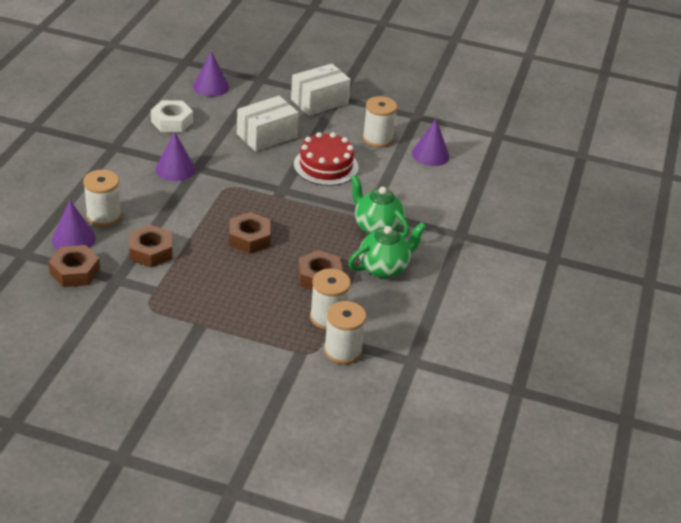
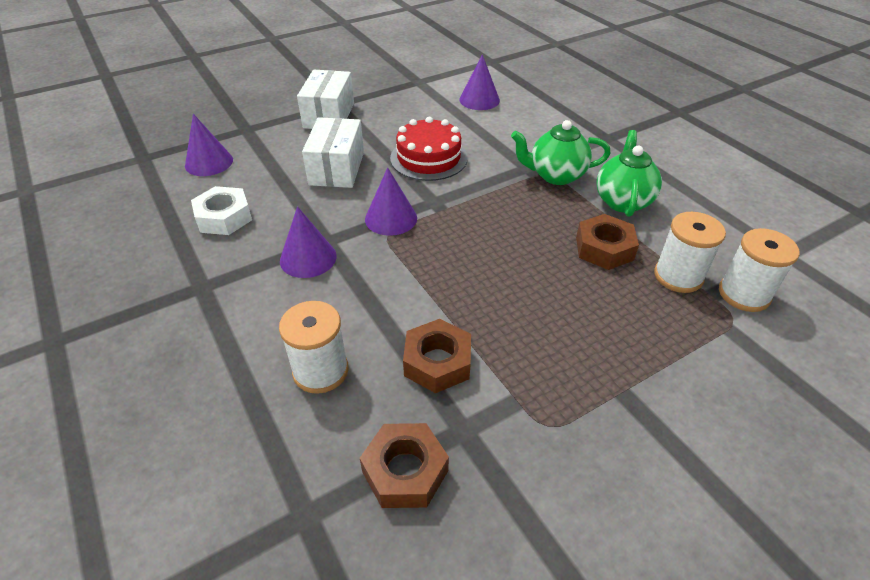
camera: 45 degrees left, 5 degrees up
(73, 239) = (332, 431): purple cone -> purple cone (391, 218)
(249, 238) = (492, 265): brown nut -> none
(377, 139) = (424, 113): white spool -> none

